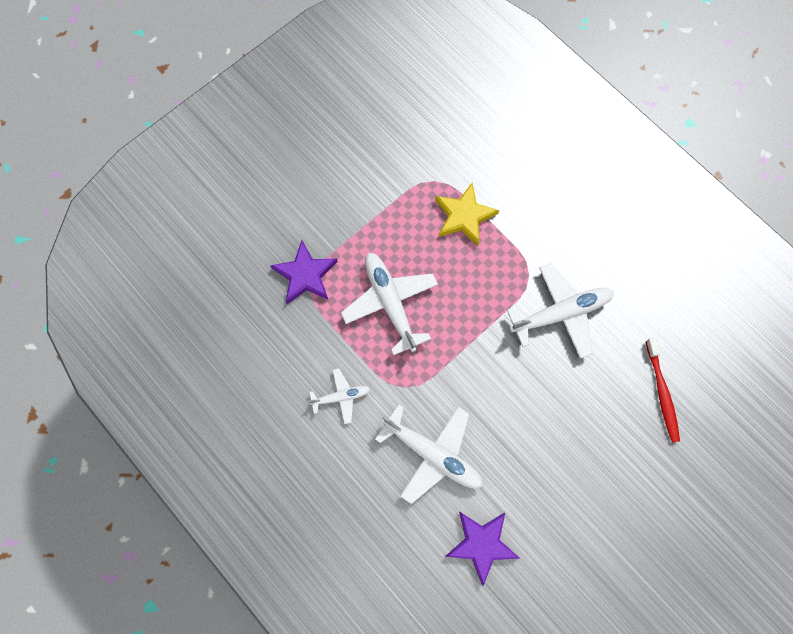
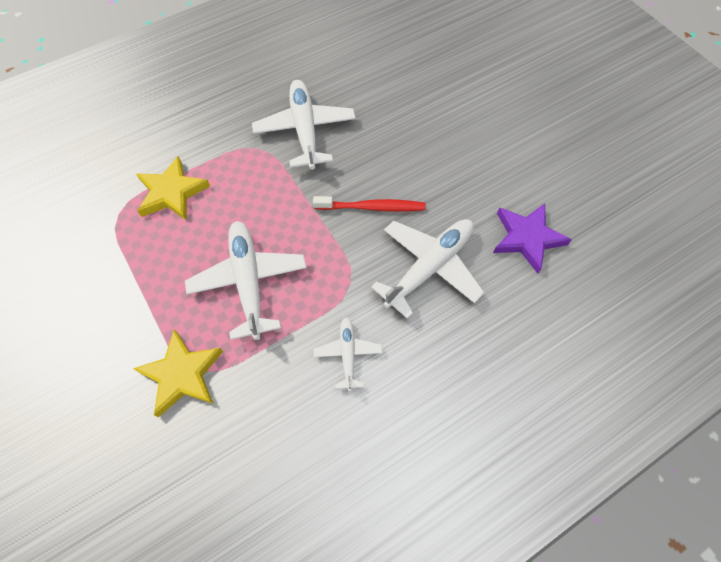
camera: 80 degrees left, 10 degrees down
(305, 275) = (182, 374): purple star -> yellow star
(390, 303) = (249, 282): white plane -> white plane turned 90 degrees clockwise
(662, 393) = (399, 72): red toothbrush -> red toothbrush (372, 207)

